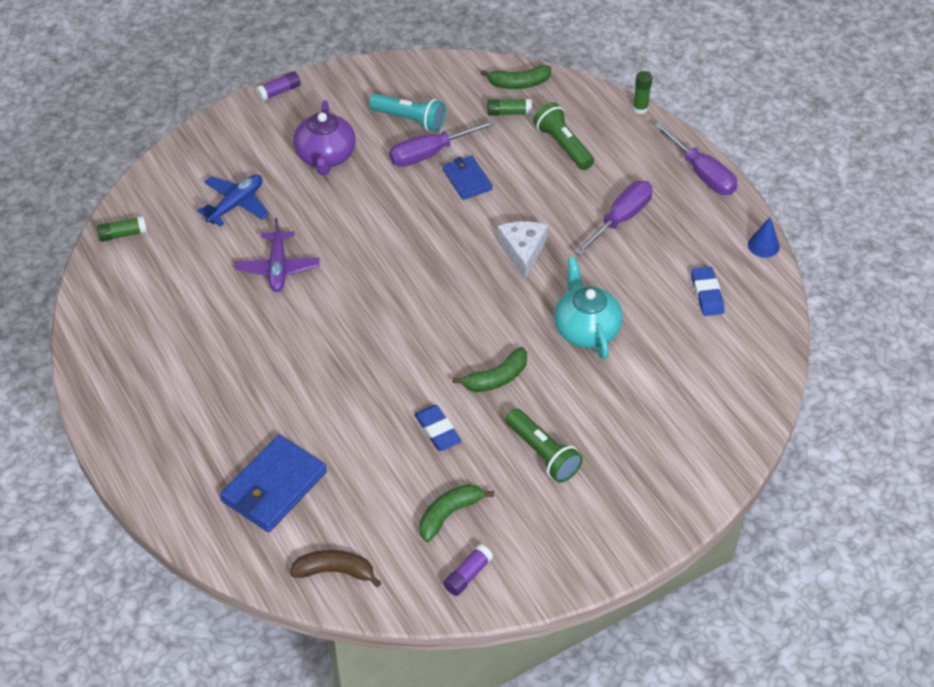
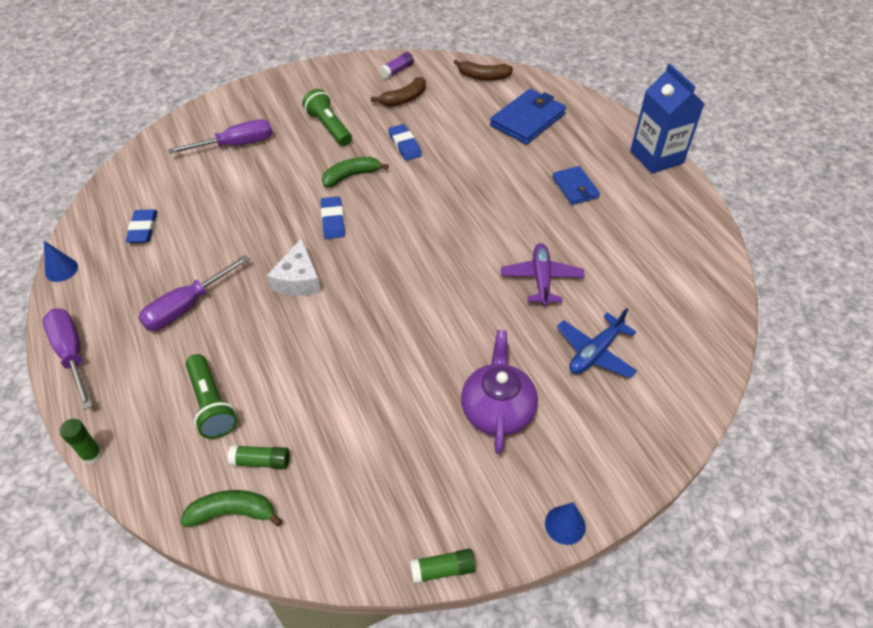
camera: 175 degrees left, 0 degrees up
(114, 434) = (656, 157): none -> blue carton
(123, 234) = (710, 325): green glue stick -> green glue stick (443, 569)
(279, 92) = (565, 525): purple glue stick -> blue cone
(410, 120) = (389, 459): turquoise flashlight -> none
(429, 154) = (373, 404): purple screwdriver -> purple screwdriver (237, 144)
(449, 514) = (404, 99): green banana -> brown banana
(467, 179) = (335, 365): blue wallet -> blue wallet (575, 188)
(504, 318) = (333, 220): none -> blue eraser
(586, 329) = (264, 207): turquoise teapot -> none

